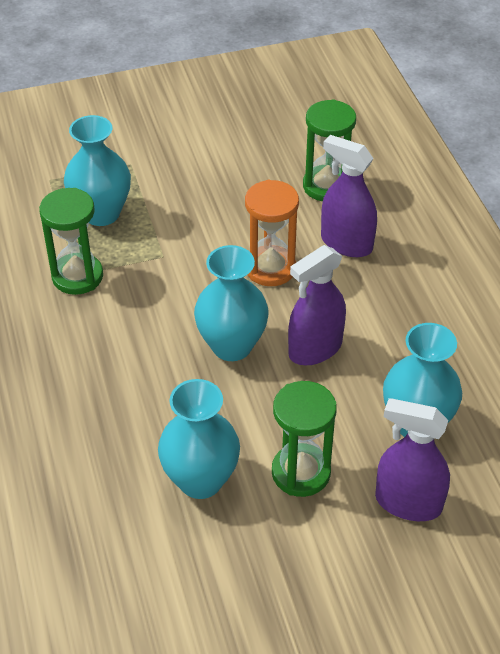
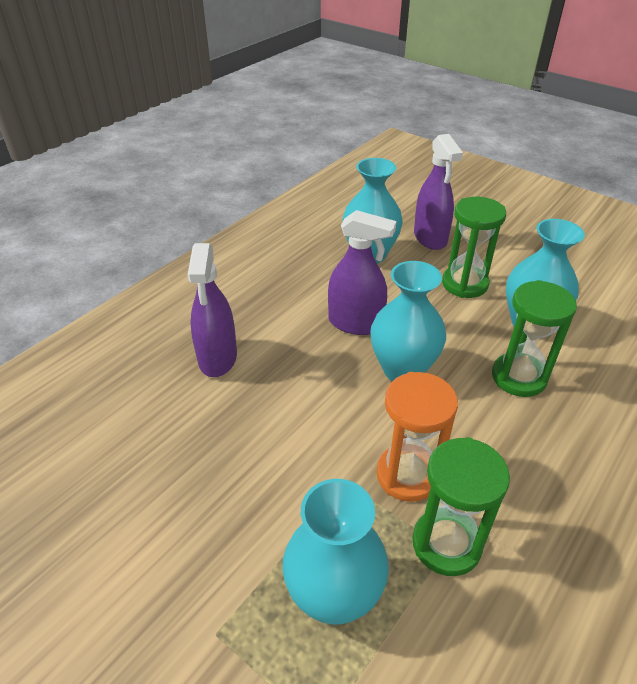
camera: 125 degrees left, 5 degrees down
(270, 268) = (292, 391): orange hourglass -> orange hourglass (407, 475)
(326, 186) = (140, 408): green hourglass -> green hourglass (519, 377)

